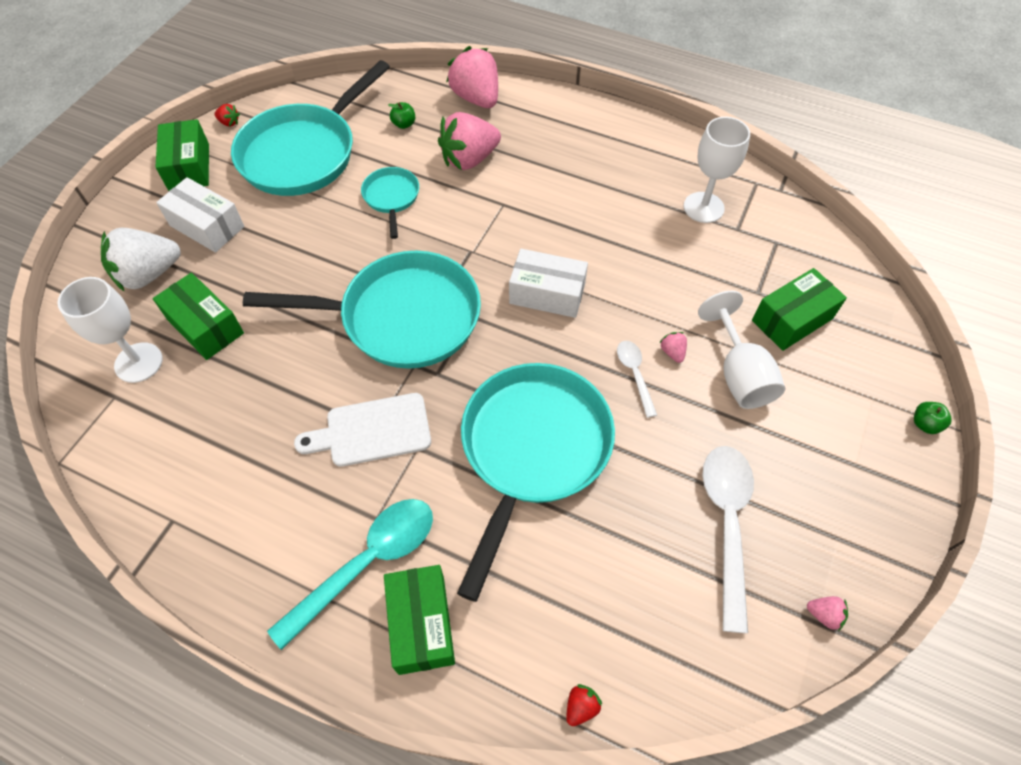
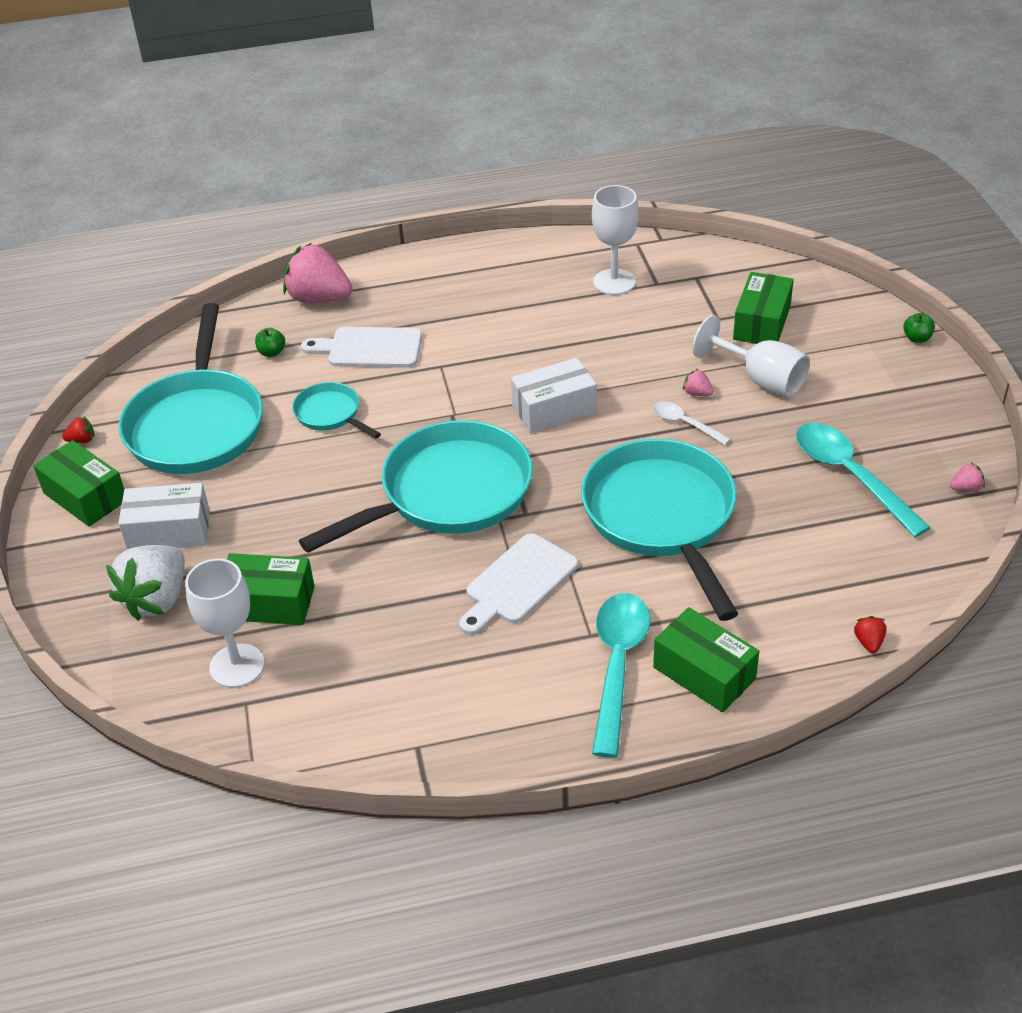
camera: 35 degrees left, 15 degrees down
(469, 159) = (369, 348): pink strawberry -> white cutting board
(727, 524) = (850, 476): white spoon -> turquoise spoon

